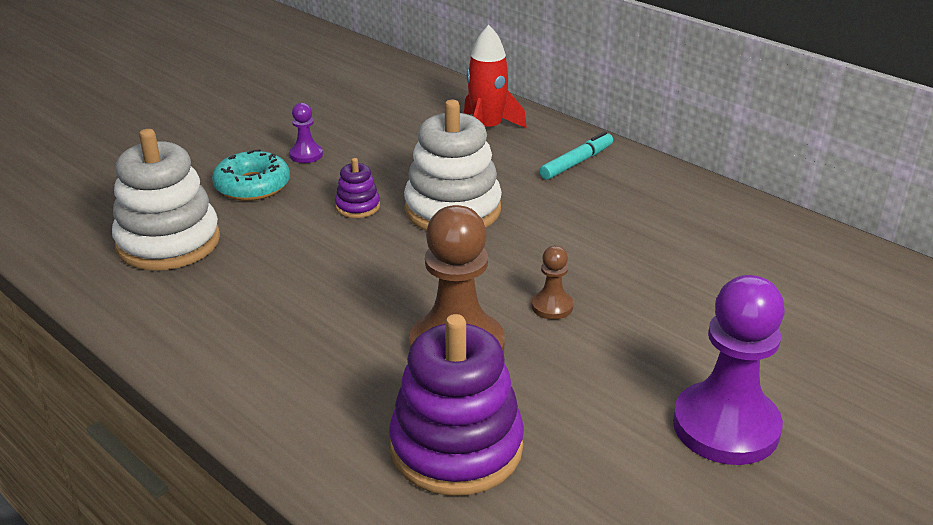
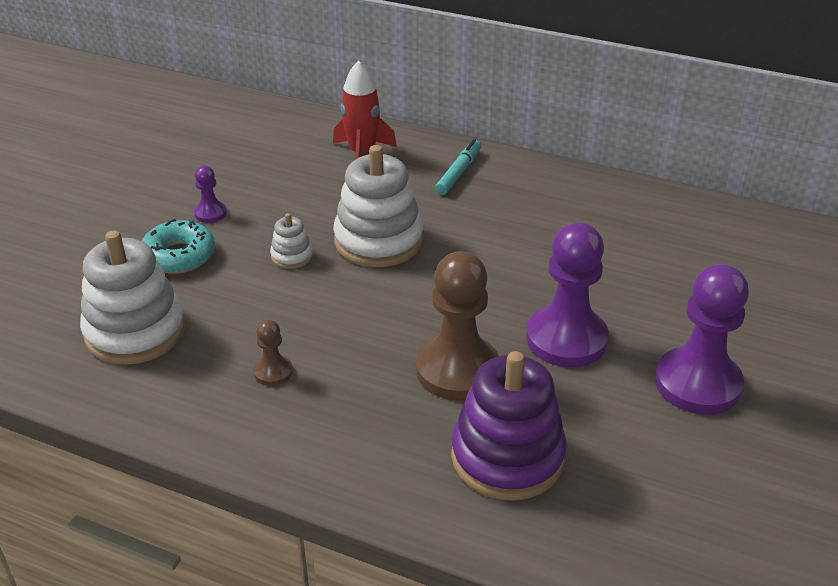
camera: 20 degrees left, 5 degrees up
(357, 206) = (292, 256): purple stacking toy -> white stacking toy
(552, 306) = (513, 313): brown pawn -> brown pawn (273, 372)
(596, 345) = (566, 339): none -> purple pawn

